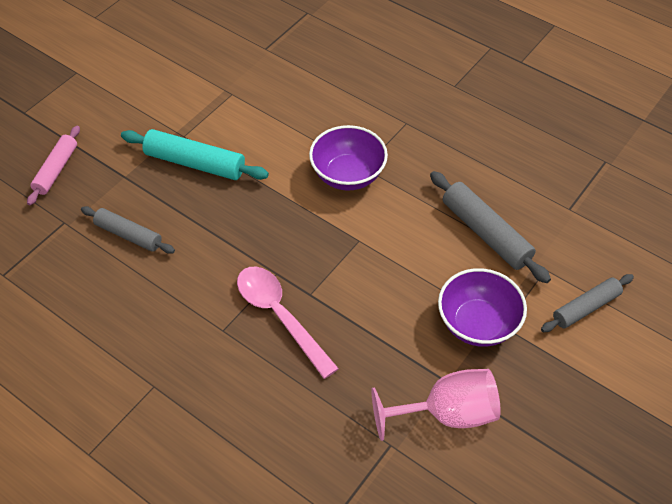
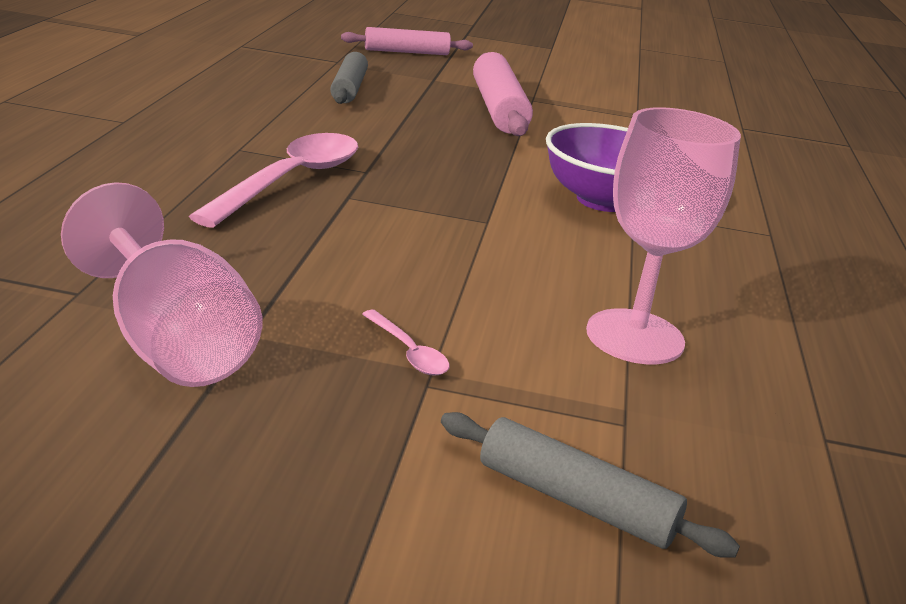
camera: 60 degrees right, 25 degrees down
(195, 163) = (498, 109): turquoise rolling pin -> pink rolling pin
(477, 324) = (409, 352): purple bowl -> pink spoon
(485, 233) = (635, 337): grey rolling pin -> pink goblet

